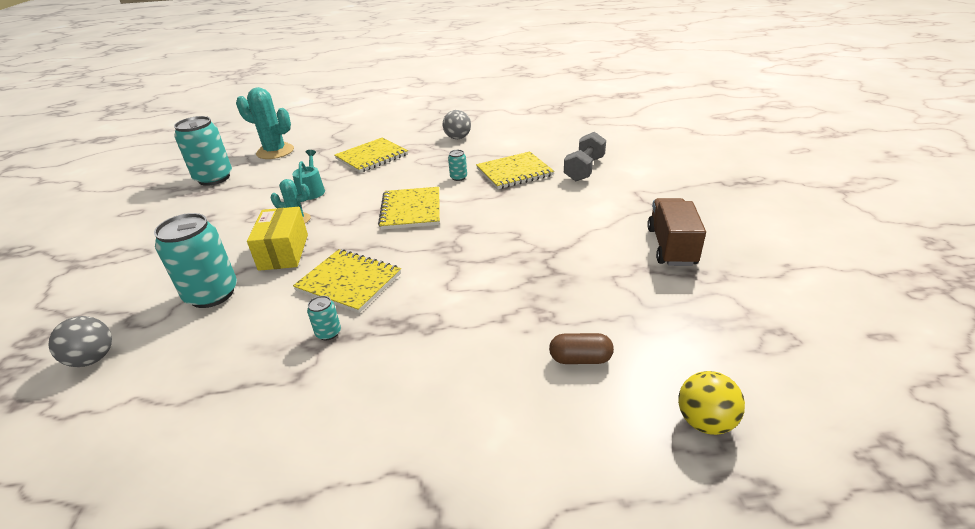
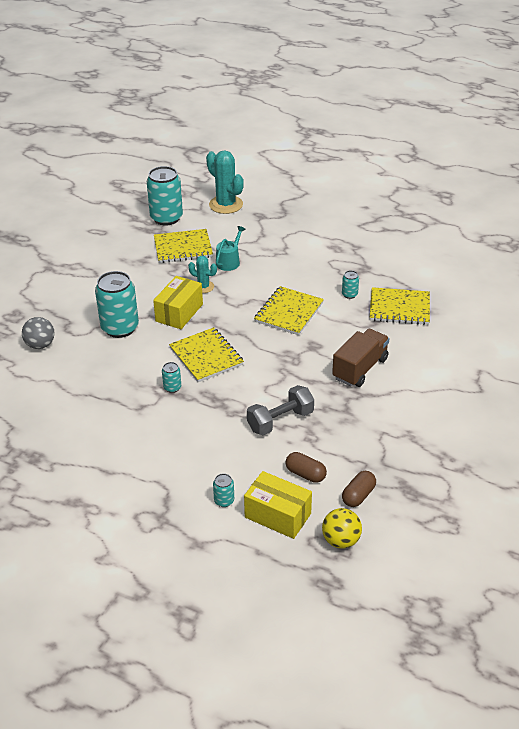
camera: 30 degrees right, 5 degrees up
(372, 157) = (297, 242): yellow notebook -> yellow notebook (183, 248)
(457, 138) = (385, 248): grey ball -> none
(512, 449) = (224, 501): none -> turquoise can
(584, 169) = (461, 329): grey dumbbell -> grey dumbbell (280, 421)
(599, 431) = (277, 515): none -> yellow box
(662, 354) = (358, 495): none -> brown capsule
(671, 246) = (451, 429): brown truck -> brown truck (360, 369)

